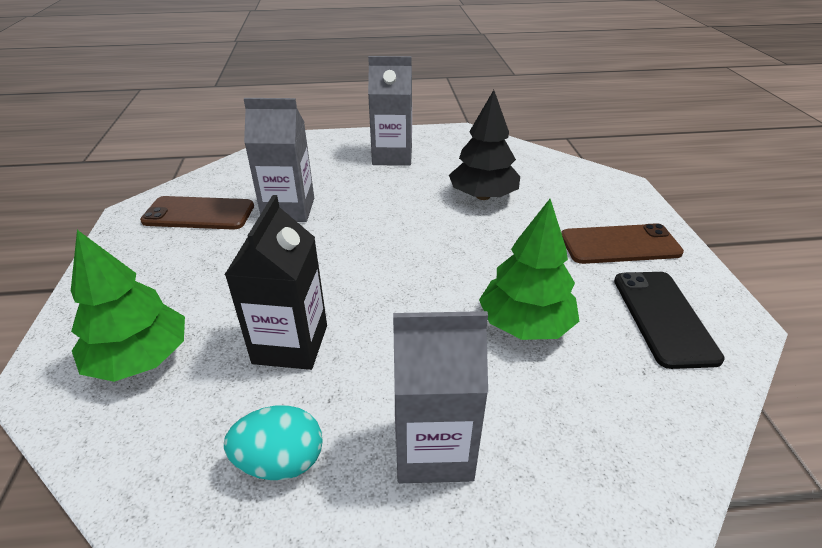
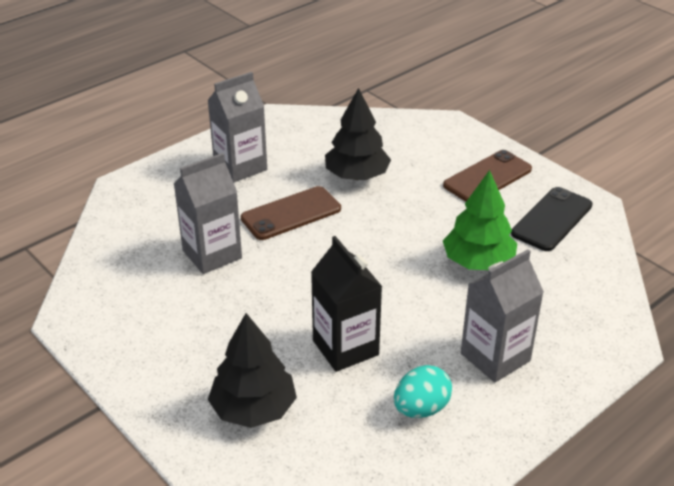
camera: 35 degrees left, 0 degrees up
(140, 358) = (254, 409): green tree -> black tree
(199, 214) = (136, 292): brown phone -> brown phone (291, 213)
(663, 317) = (552, 219): black phone -> black phone turned 75 degrees clockwise

